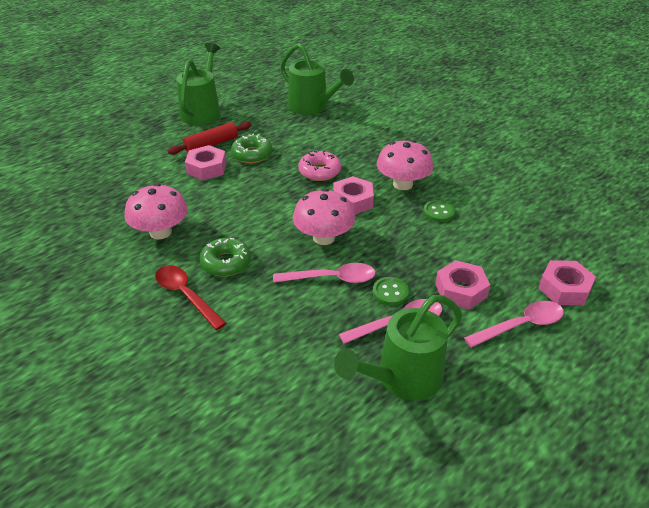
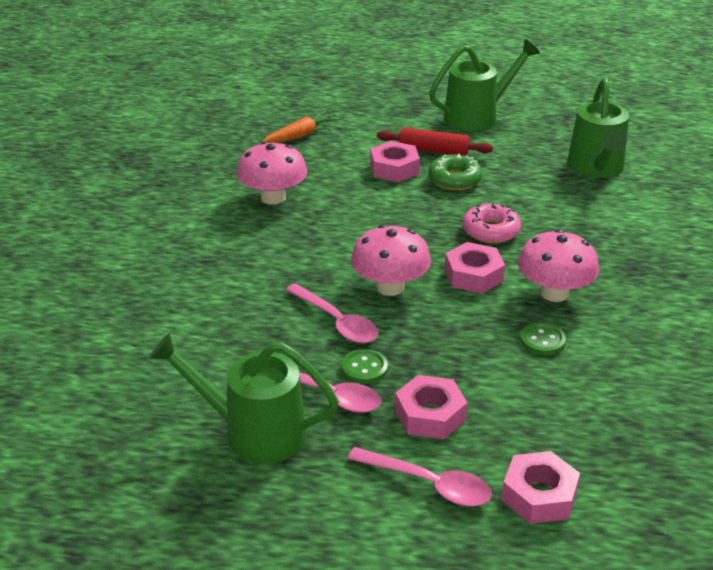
camera: 50 degrees right, 5 degrees down
(108, 182) = (300, 135): none -> orange carrot
(186, 295) = (213, 255): red spoon -> none
(226, 263) = (279, 252): green donut -> none

